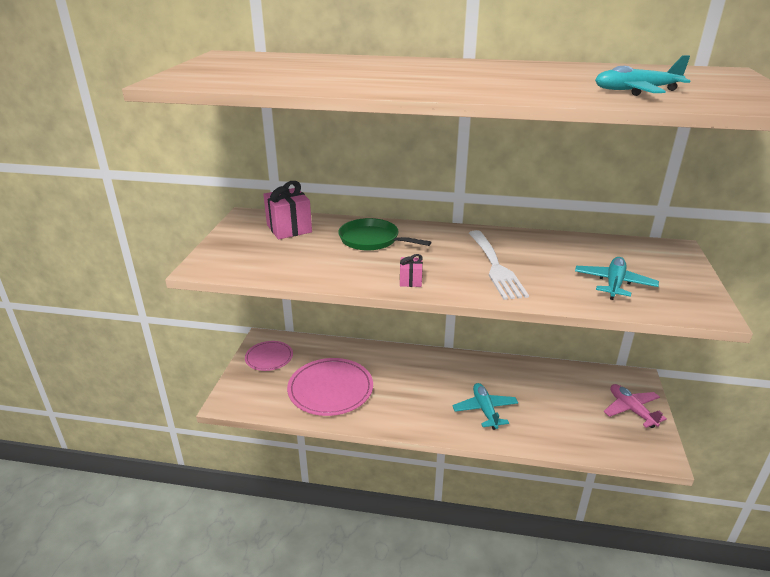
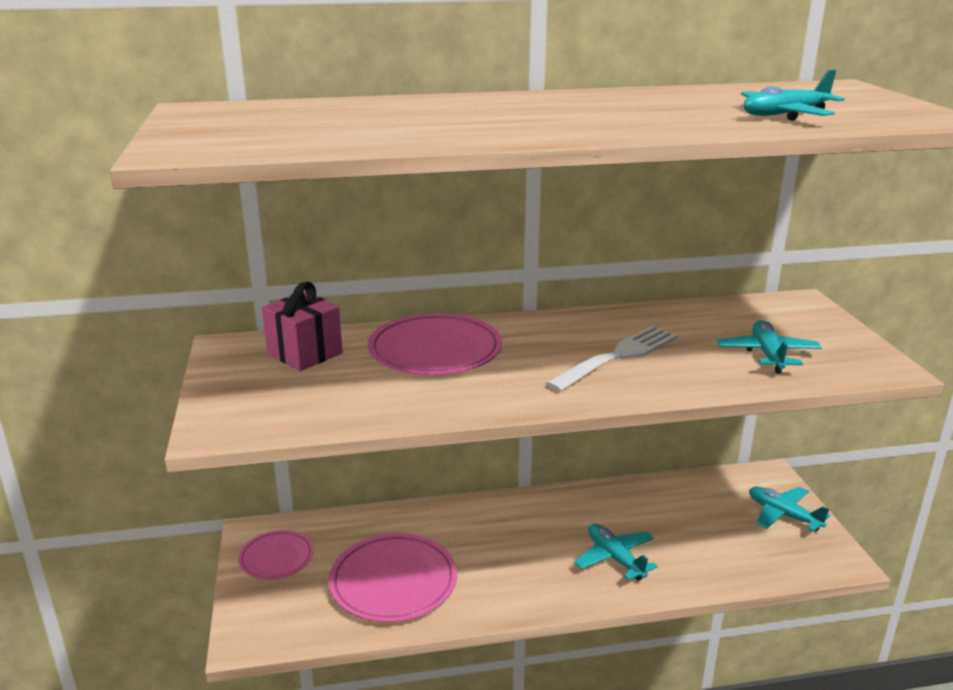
camera: 20 degrees left, 5 degrees down
(372, 240) = (435, 350): green pan -> pink plate
(410, 281) = (527, 395): pink gift -> none
(495, 266) = (617, 357): white fork -> white fork turned 105 degrees counterclockwise
(631, 410) = (783, 515): pink plane -> turquoise plane

